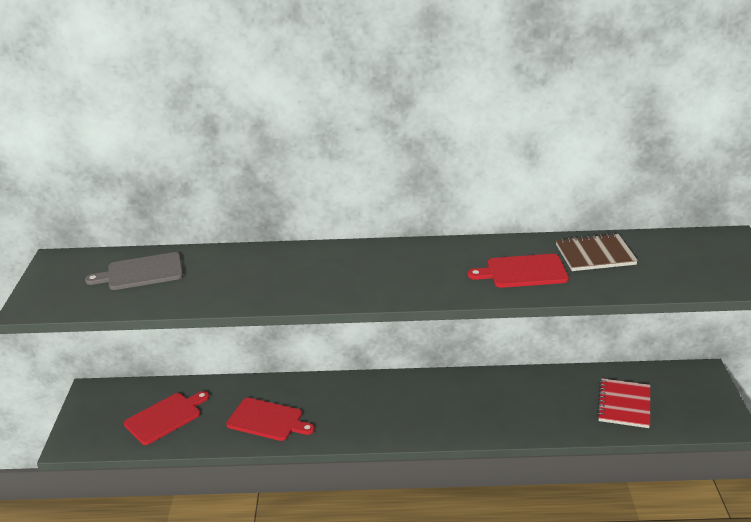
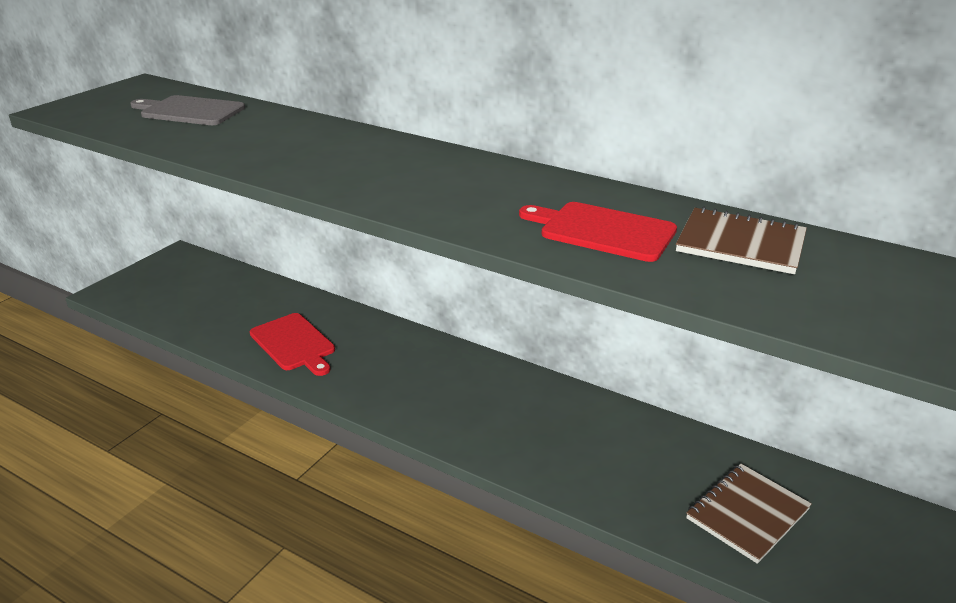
camera: 30 degrees right, 0 degrees up
(165, 417) = (209, 302): red cutting board -> none
(624, 405) = (747, 514): red notebook -> brown notebook

